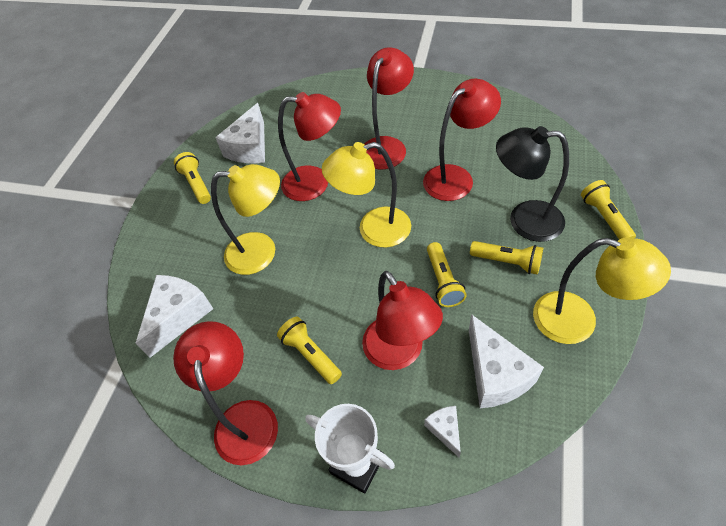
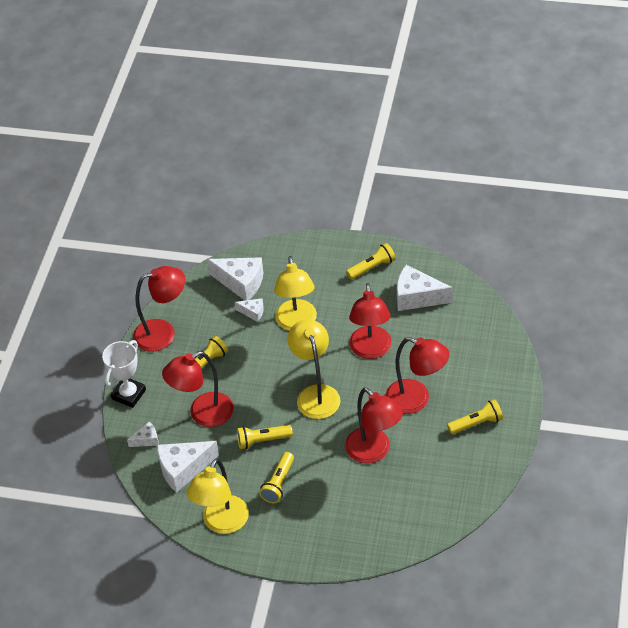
camera: 85 degrees right, 5 degrees down
(233, 300) = (253, 312): none -> white cheese
(524, 220) = (321, 498): black lamp -> none
(604, 217) = (322, 556): yellow flashlight -> yellow flashlight (476, 423)

